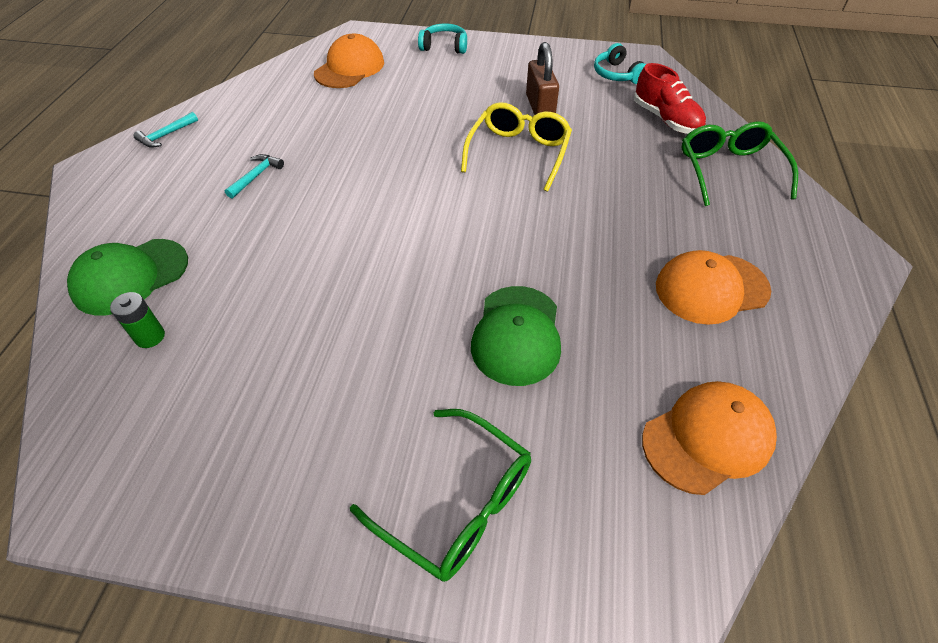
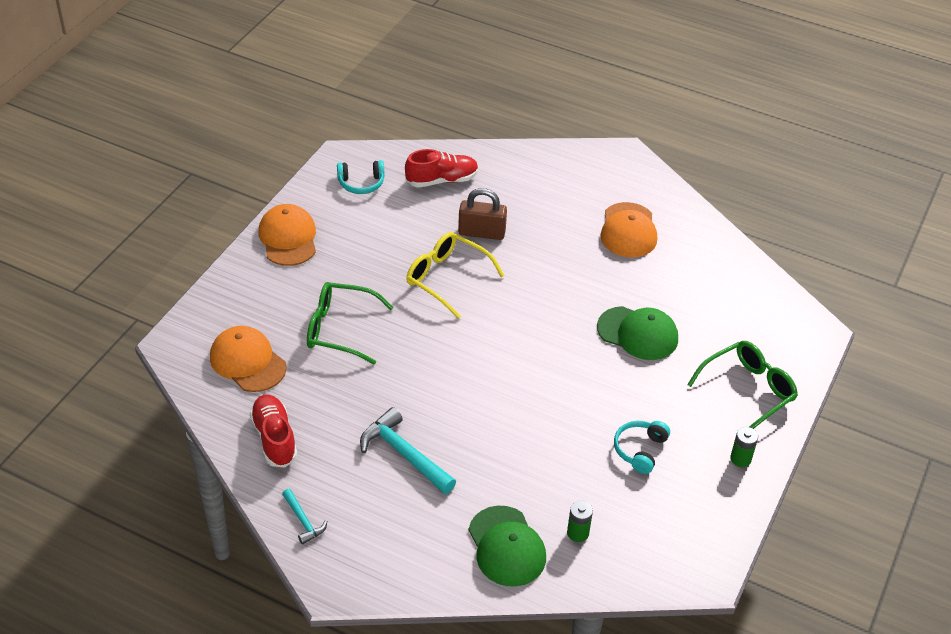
camera: 75 degrees left, 5 degrees down
(256, 176) = (404, 454): turquoise hammer -> turquoise hammer, size x1.82
(263, 100) = (274, 438): none -> red shoe
(305, 516) = (740, 459): none -> green battery
(444, 46) = (245, 282): turquoise headphones -> turquoise headphones (640, 450)
(540, 107) = (387, 246): brown padlock -> brown padlock (481, 233)
(707, 438) = (733, 277): orange cap -> orange cap (288, 238)
(729, 171) = (519, 173): green glasses -> green glasses (340, 329)

